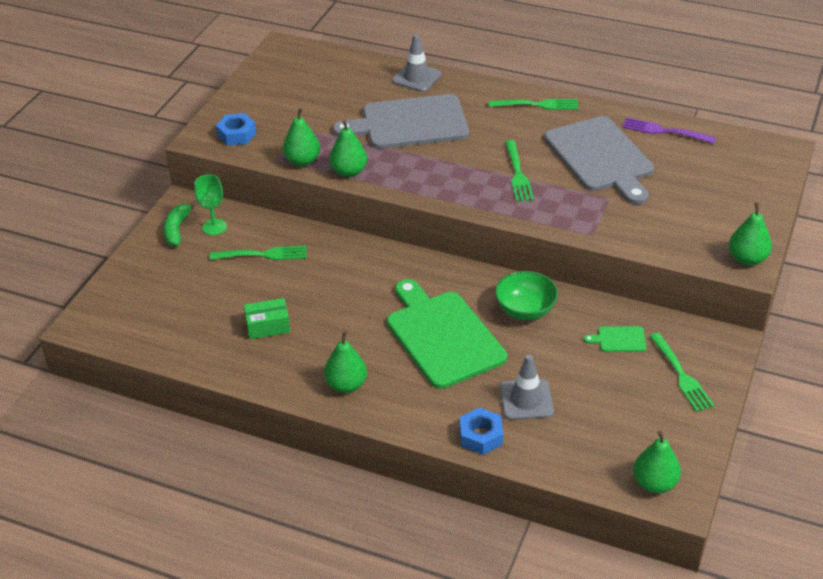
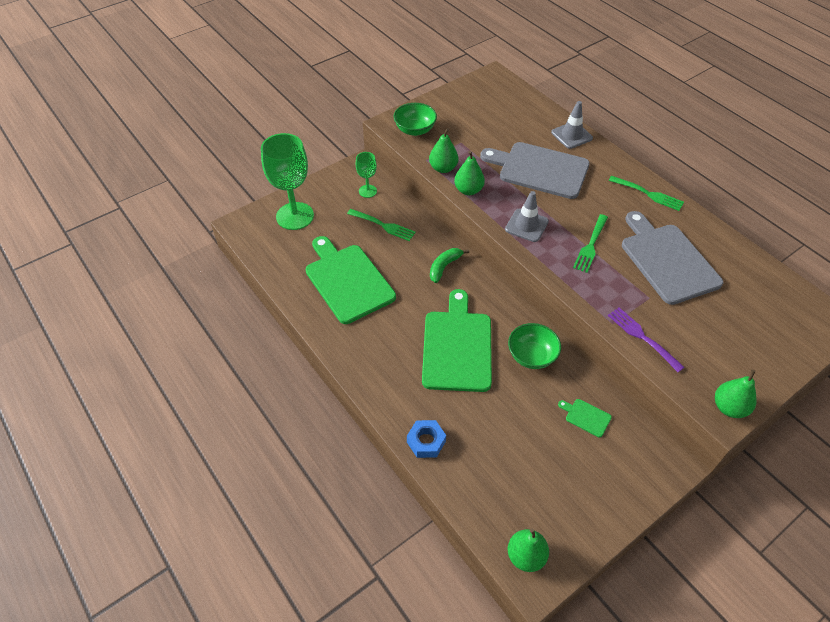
camera: 30 degrees right, 10 degrees up
(146, 288) = (295, 216): none -> green goblet
(177, 229) = (344, 182): green banana -> green banana (444, 267)
(236, 134) = (415, 130): blue nut -> green bowl
(268, 326) = (348, 280): green box -> green cutting board
(346, 385) = (365, 351): green pear -> none
(526, 400) = (479, 430): grey traffic cone -> grey traffic cone (526, 225)
(601, 158) = (667, 260): grey cutting board -> grey cutting board turned 150 degrees clockwise
(665, 131) = (739, 260): purple fork -> purple fork (643, 337)
(680, 374) = (614, 473): green fork -> none

